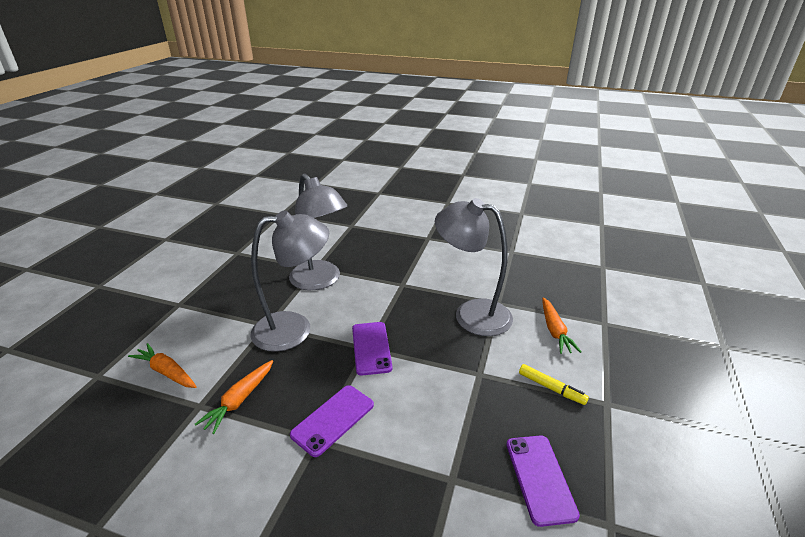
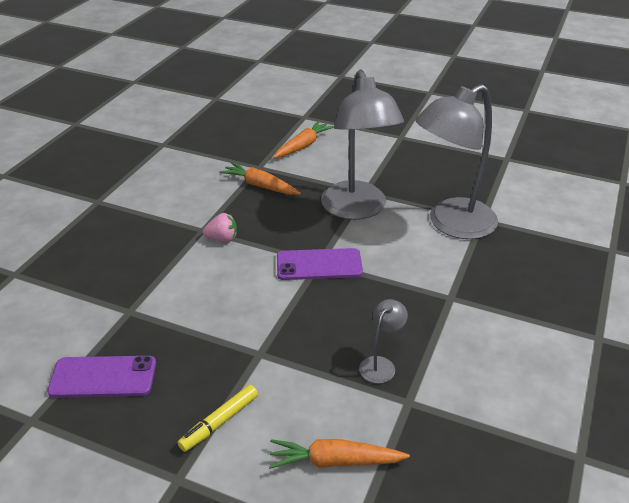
camera: 95 degrees right, 5 degrees up
(333, 419) = (222, 239): purple phone -> pink strawberry
(471, 314) = (381, 364): grey lamp -> grey lamp, size x0.42

